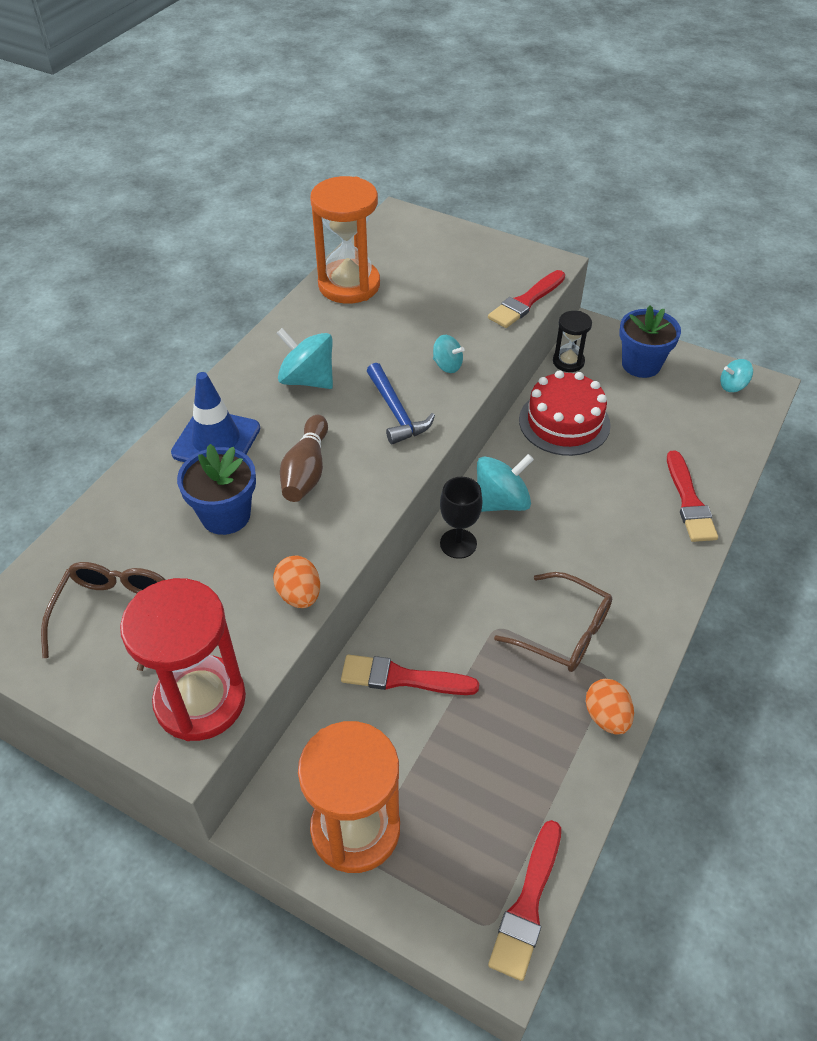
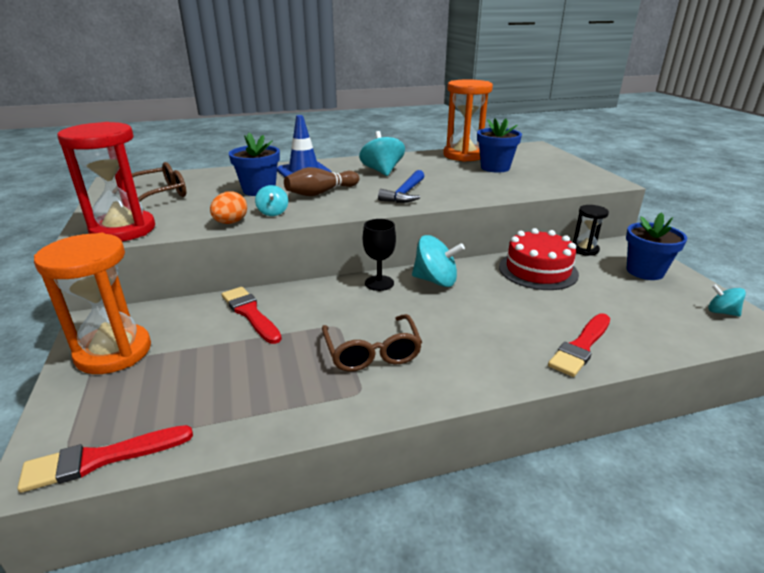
camera: 45 degrees right, 20 degrees down
(416, 296) = (495, 168): none -> blue flower pot
(447, 365) = (466, 191): turquoise spinning top -> turquoise spinning top (273, 212)
(526, 302) = (564, 188): red brush -> none
(606, 717) = (323, 409): orange egg -> none

